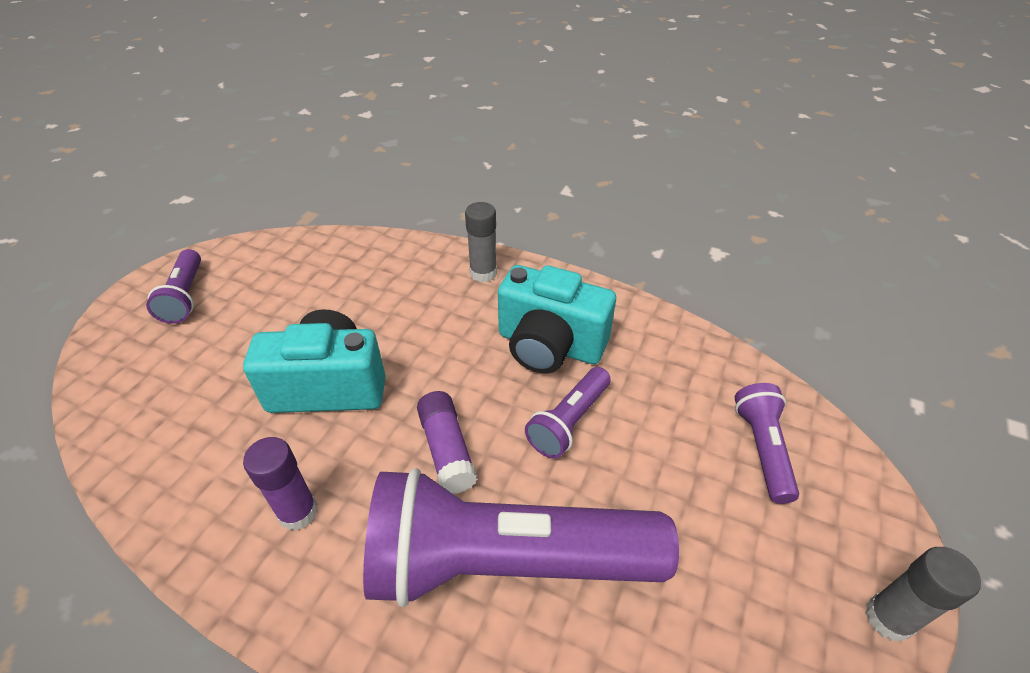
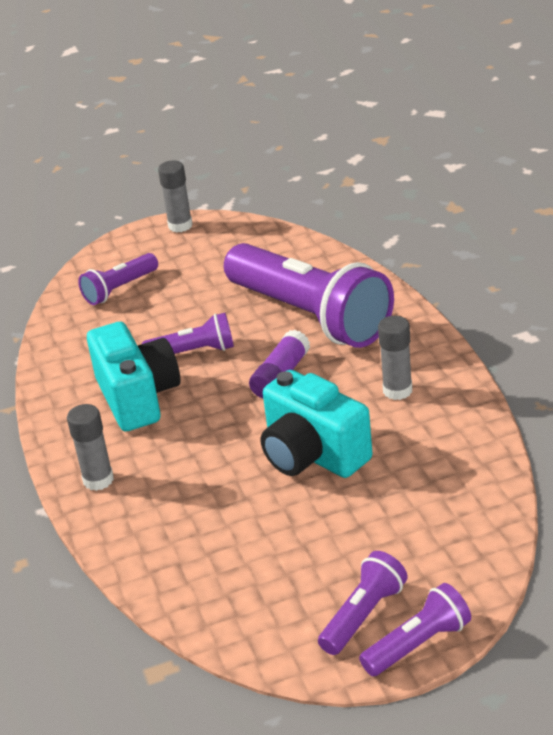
camera: 130 degrees left, 10 degrees down
(130, 300) = (418, 644): none -> purple flashlight
(298, 512) = (397, 390): purple glue stick -> grey glue stick

